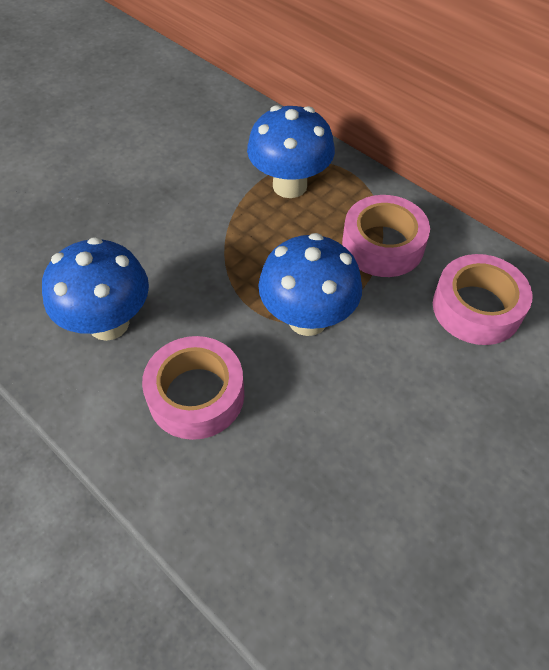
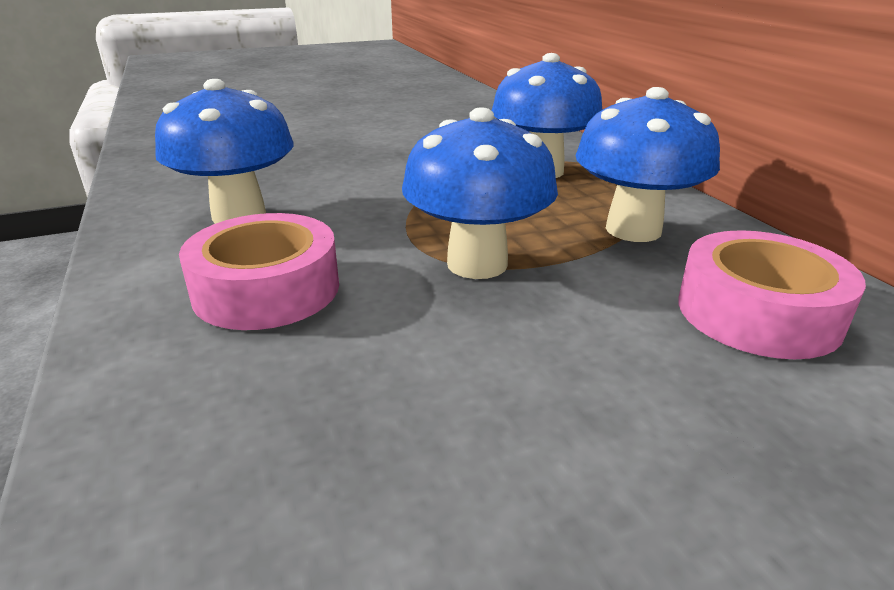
camera: 25 degrees right, 25 degrees down
(383, 245) = (633, 230): pink tape -> blue mushroom

